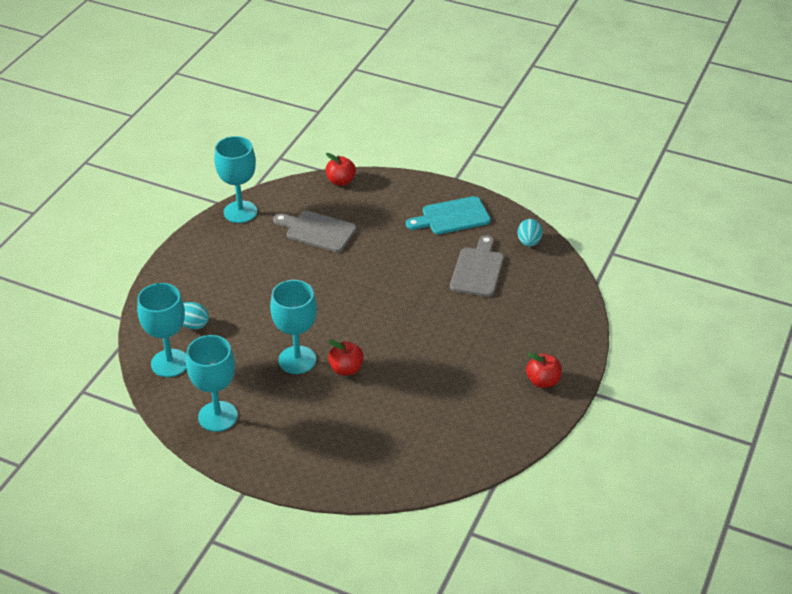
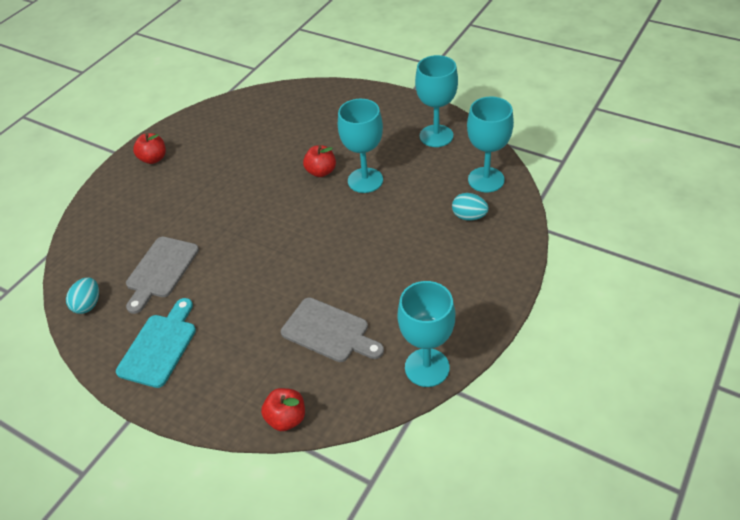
camera: 170 degrees left, 5 degrees up
(452, 217) = (159, 346): turquoise cutting board -> turquoise cutting board turned 60 degrees counterclockwise

